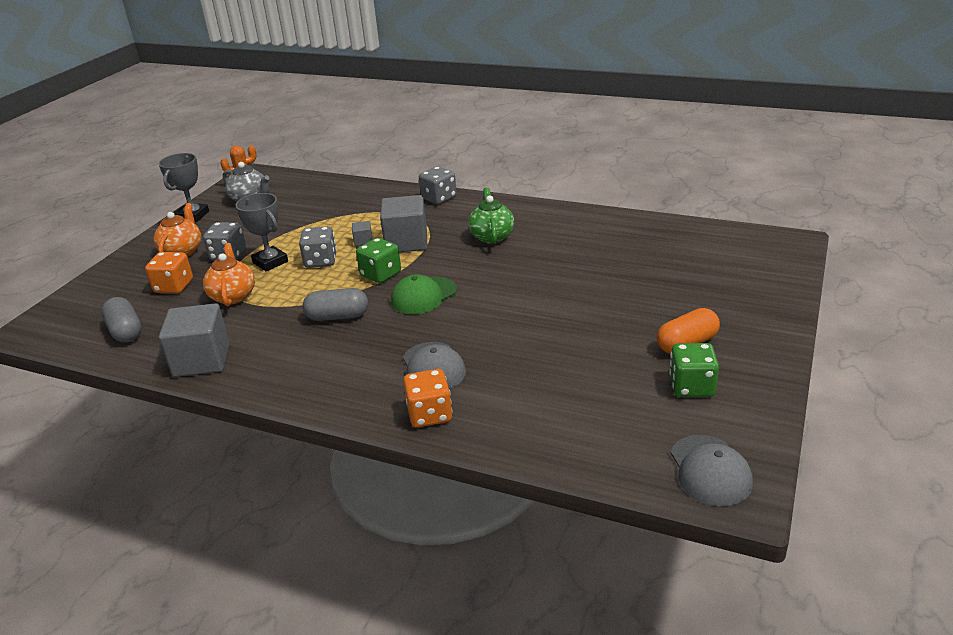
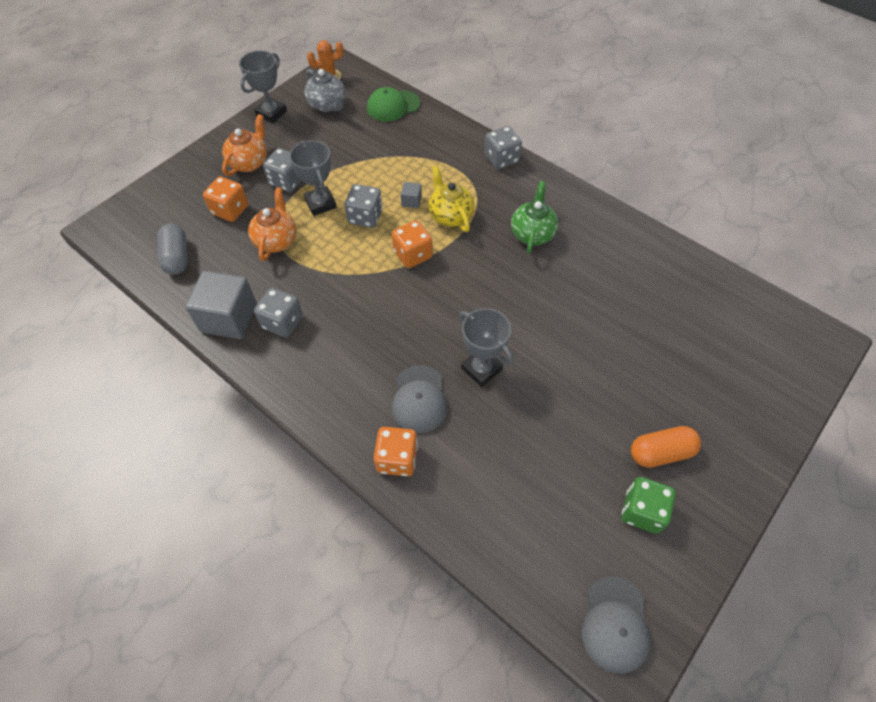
camera: 15 degrees right, 25 degrees up
(263, 349) = (282, 322): none -> grey dice
(337, 316) = (357, 300): grey capsule -> none
(381, 274) = (412, 255): green dice -> orange dice
(406, 242) = (450, 216): grey cube -> yellow teapot
(423, 296) = (441, 298): green cap -> green cap (393, 106)
(486, 332) = (481, 369): none -> grey trophy

